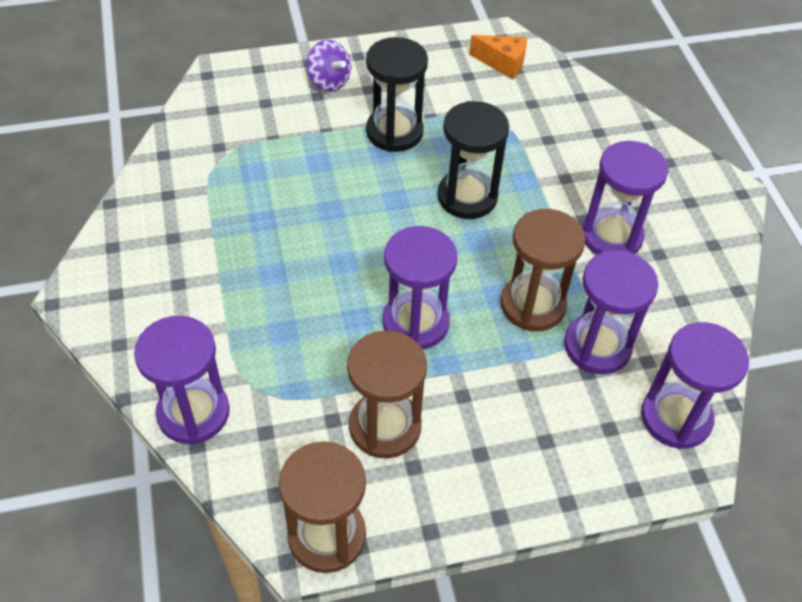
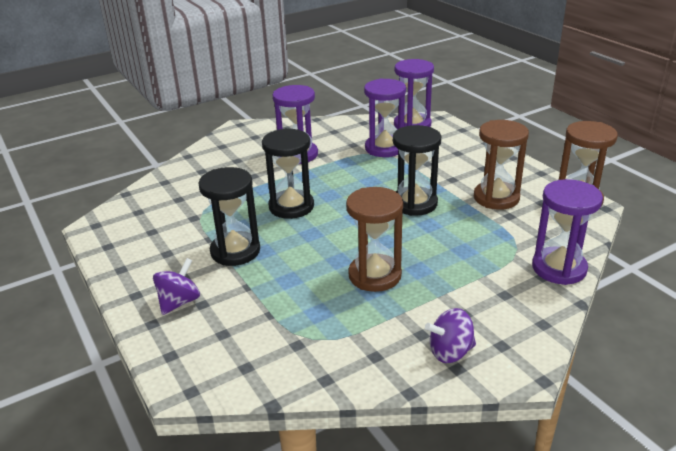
camera: 105 degrees left, 20 degrees down
(134, 249) = (450, 352): none -> purple spinning top
(415, 323) = (414, 203): purple hourglass -> black hourglass
(503, 63) = (132, 218): orange cheese -> none
(533, 305) = (370, 169): brown hourglass -> brown hourglass (375, 275)

